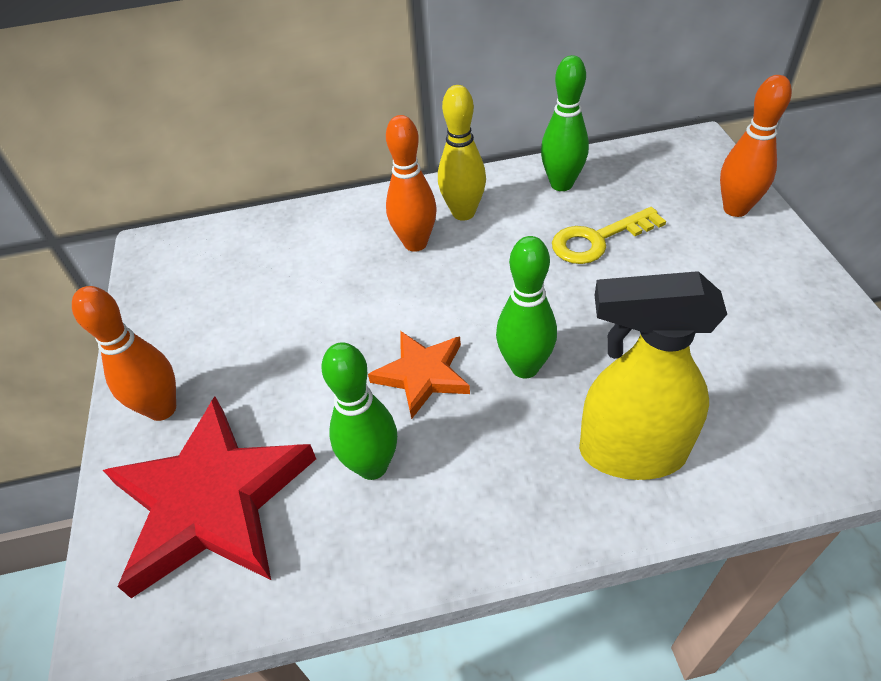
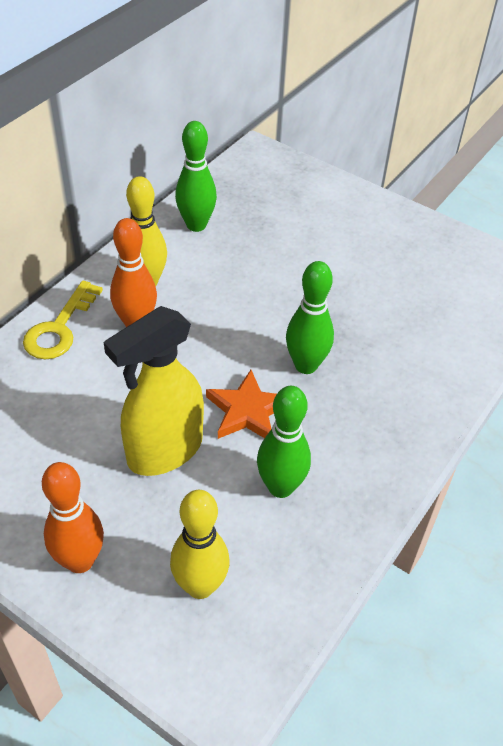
camera: 50 degrees left, 0 degrees up
(212, 501) = (200, 586): red star -> yellow bowling pin
(597, 240) = (263, 254): yellow key -> yellow key (59, 328)
(630, 452) = (414, 377): yellow spray bottle -> yellow spray bottle (164, 451)
(735, 209) = (325, 191): orange bowling pin -> none

